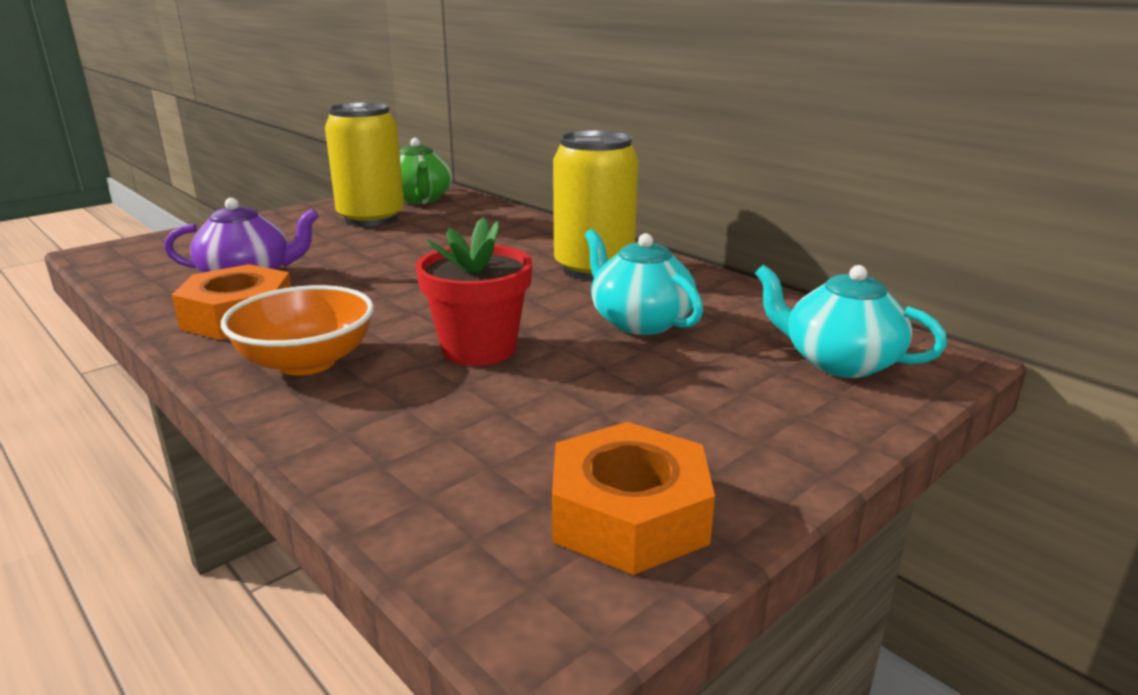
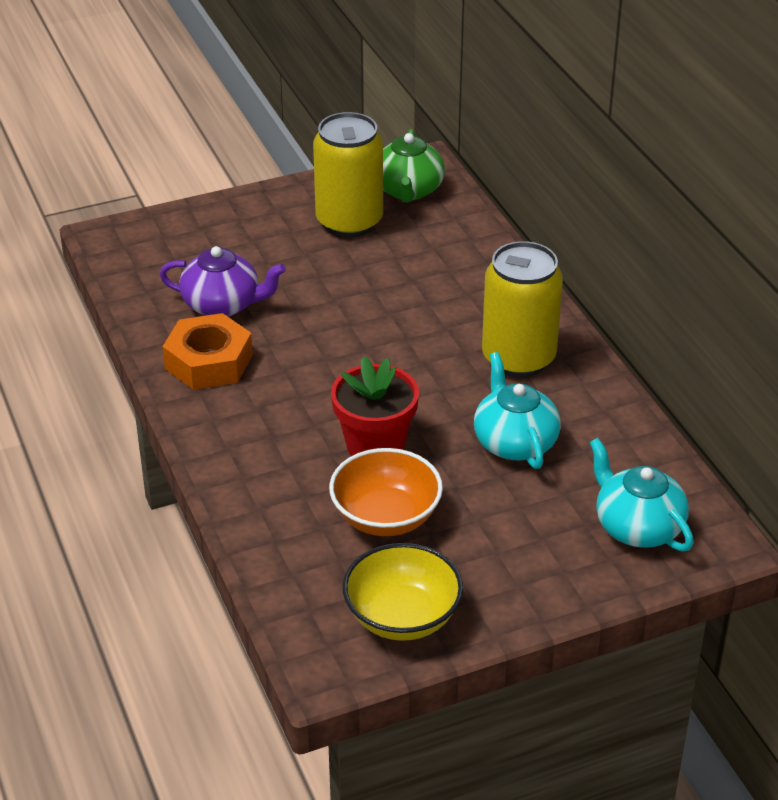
camera: 20 degrees right, 15 degrees up
(306, 362) = (249, 431): orange bowl -> orange bowl (386, 517)
(628, 514) = (402, 617): orange nut -> yellow bowl

